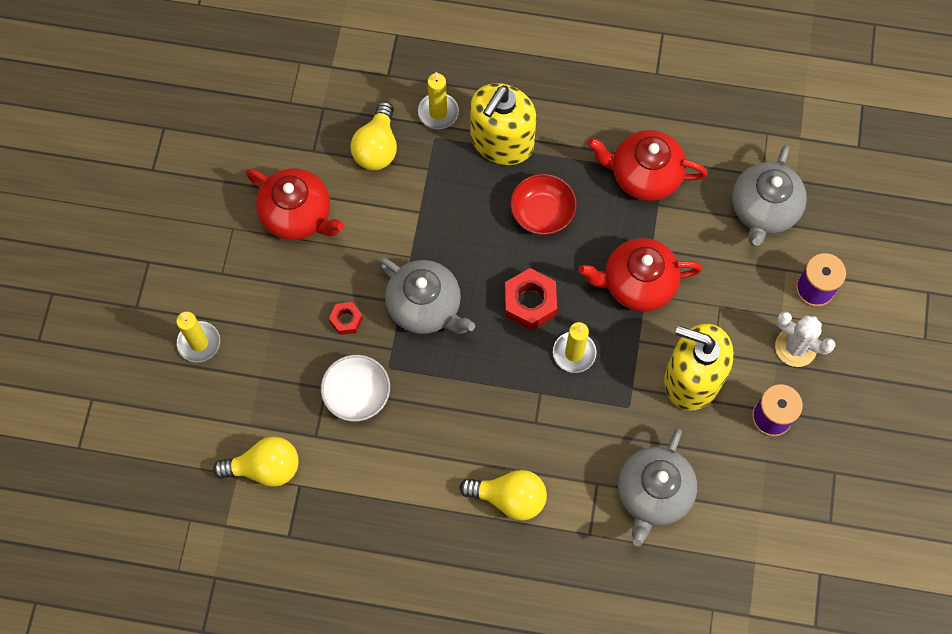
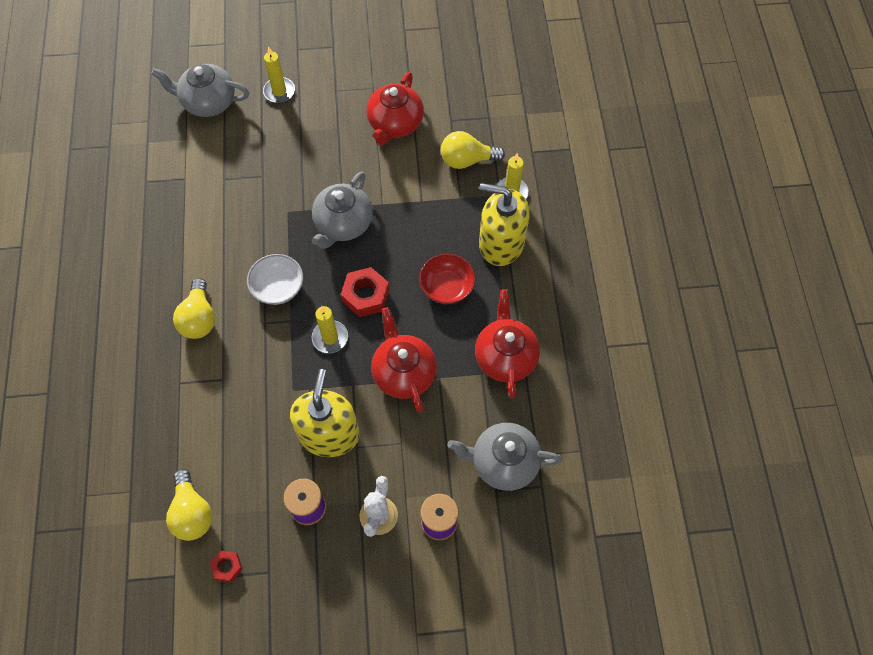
camera: 75 degrees right, 5 degrees down
(265, 468) = (194, 155): yellow light bulb -> yellow light bulb (192, 513)
(346, 320) = (319, 175): red nut -> red nut (227, 567)
(357, 394) = (262, 197): white bowl -> white bowl (278, 287)
(653, 494) = (221, 424): grey teapot -> grey teapot (208, 102)

